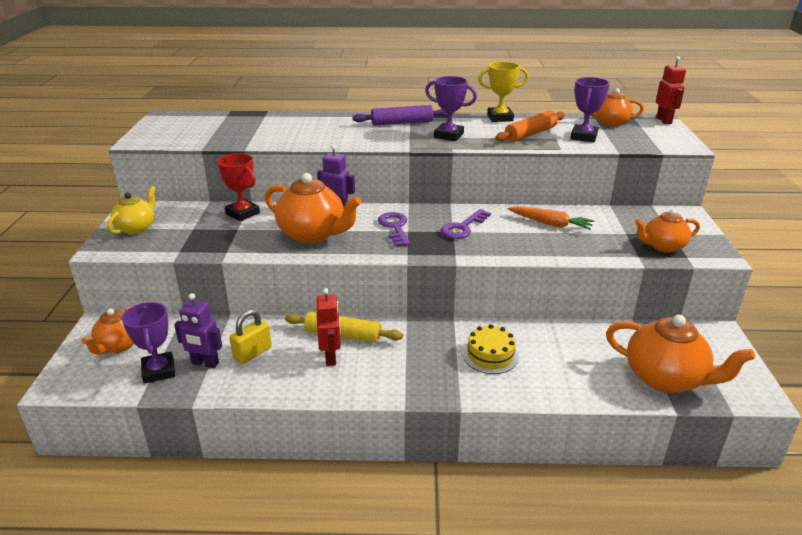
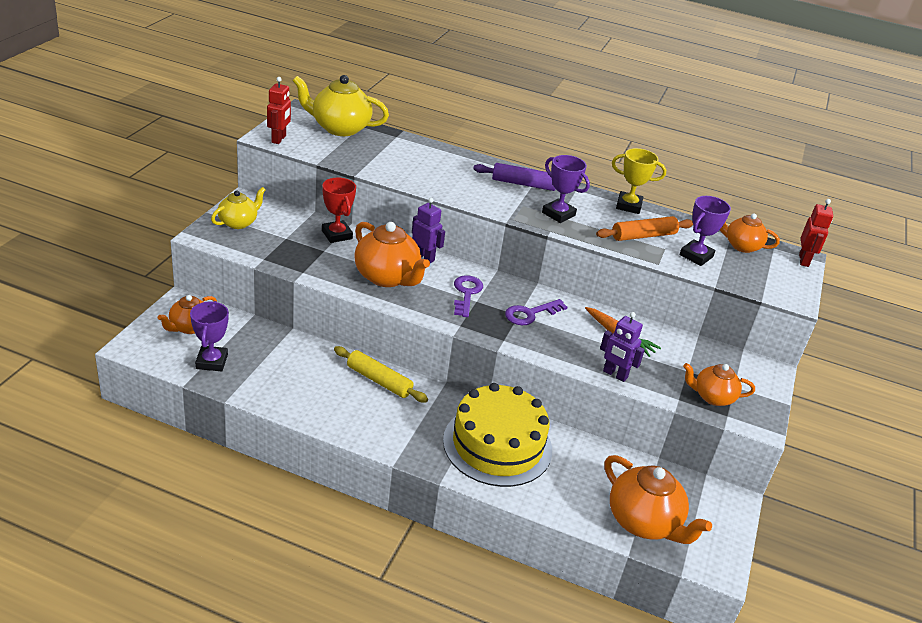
camera: 15 degrees right, 5 degrees up
(205, 363) = (251, 367): purple robot -> purple robot (615, 374)
(207, 120) = (339, 128): none -> yellow teapot
(252, 353) = (294, 372): yellow padlock -> none
(331, 357) = (357, 398): red robot -> red robot (279, 139)
(490, 355) = (497, 445): yellow cake -> yellow cake, size x2.07

